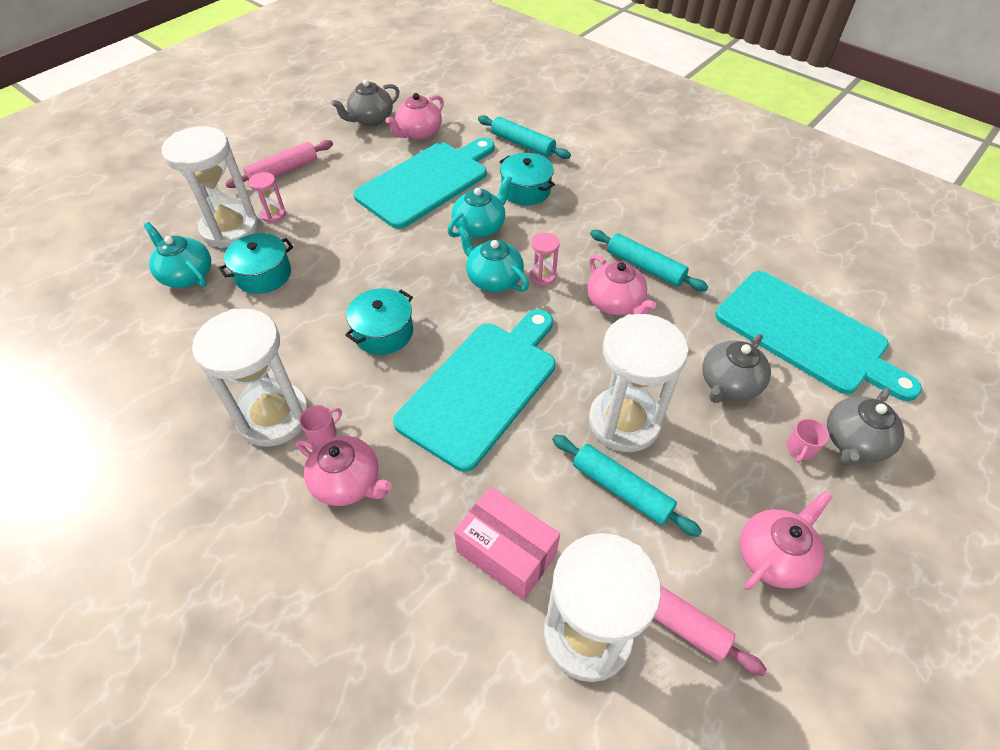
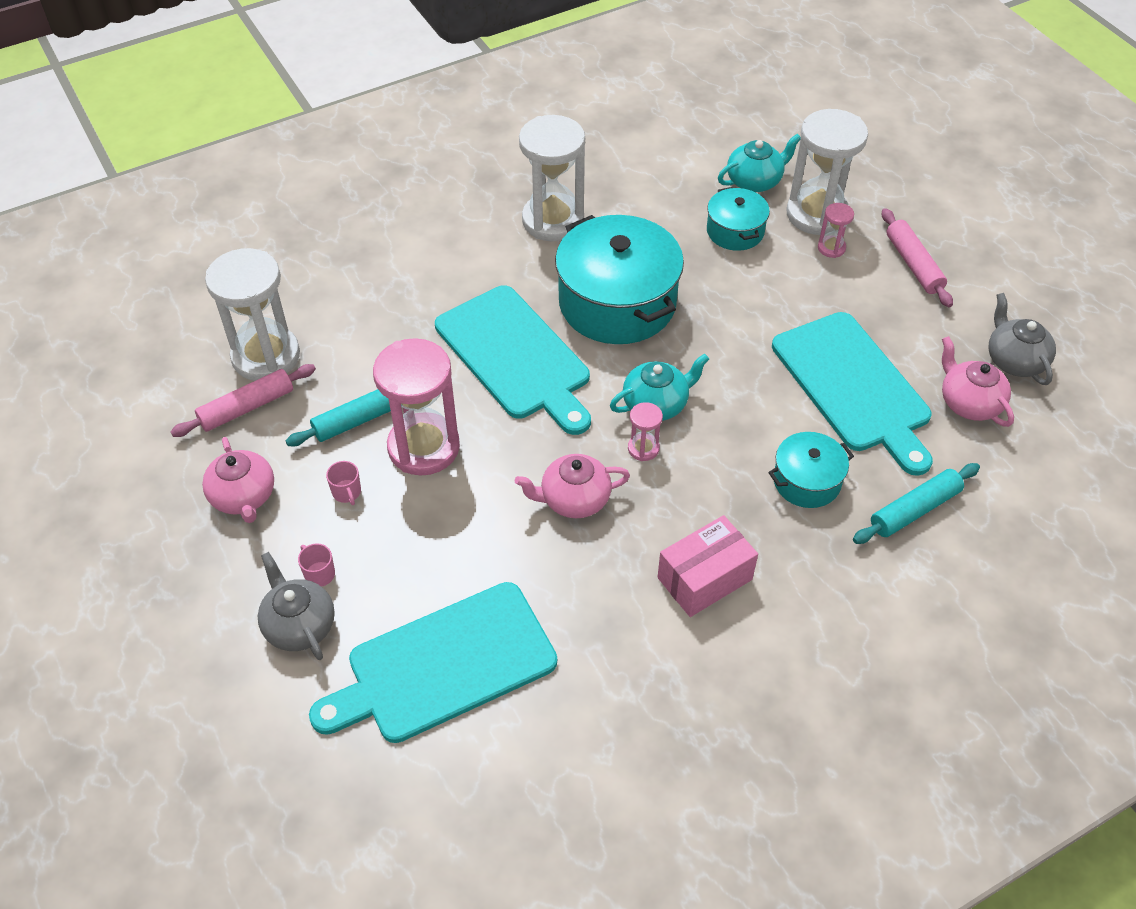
camera: 110 degrees right, 0 degrees up
(323, 434) = (520, 246): pink mug -> pink mug (347, 492)
(348, 482) = (465, 254): pink teapot -> none
(383, 332) = (617, 302): turquoise pot -> turquoise pot, size x1.93
(480, 227) = (749, 416): turquoise teapot -> none
(506, 553) = (352, 330): pink box -> pink box (704, 578)
(624, 422) = (423, 447): white hourglass -> pink hourglass
(645, 267) = (618, 552): turquoise rolling pin -> none
(729, 384) = (419, 552): grey teapot -> none

